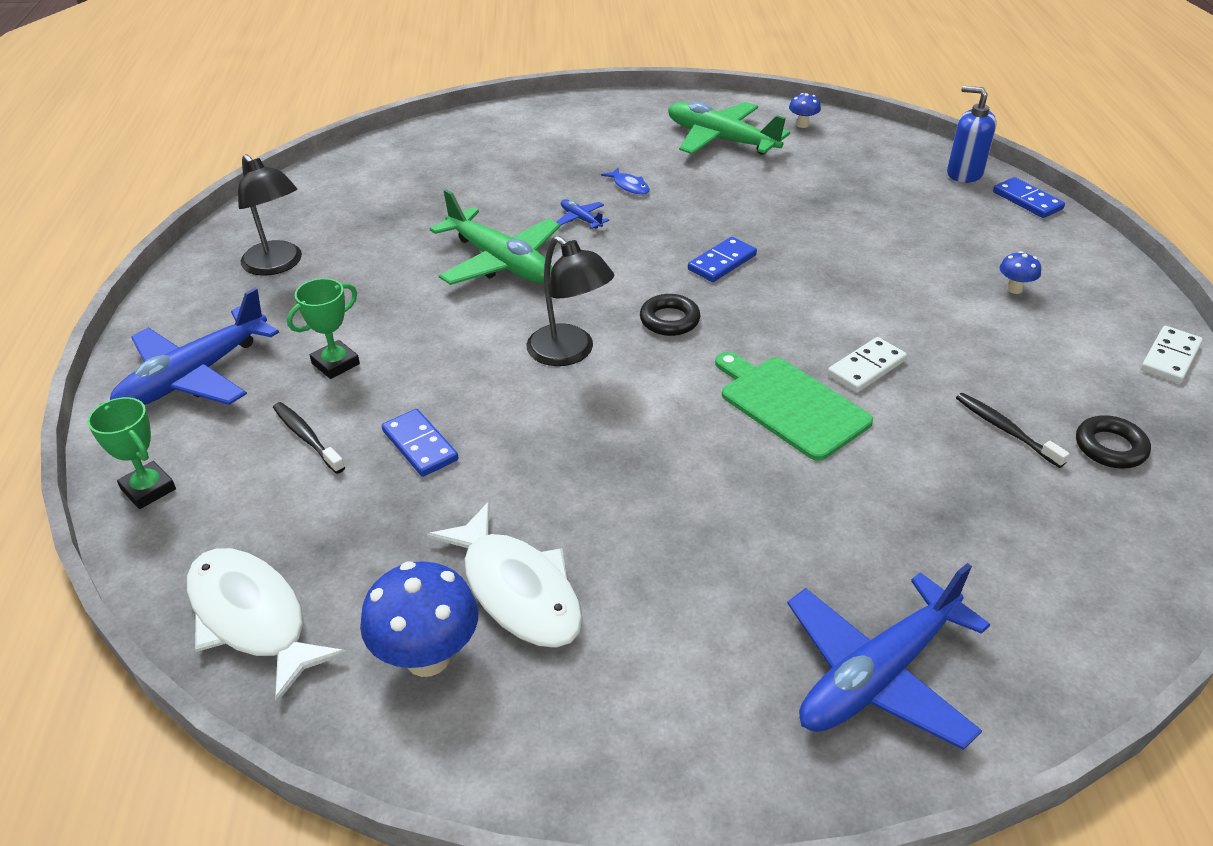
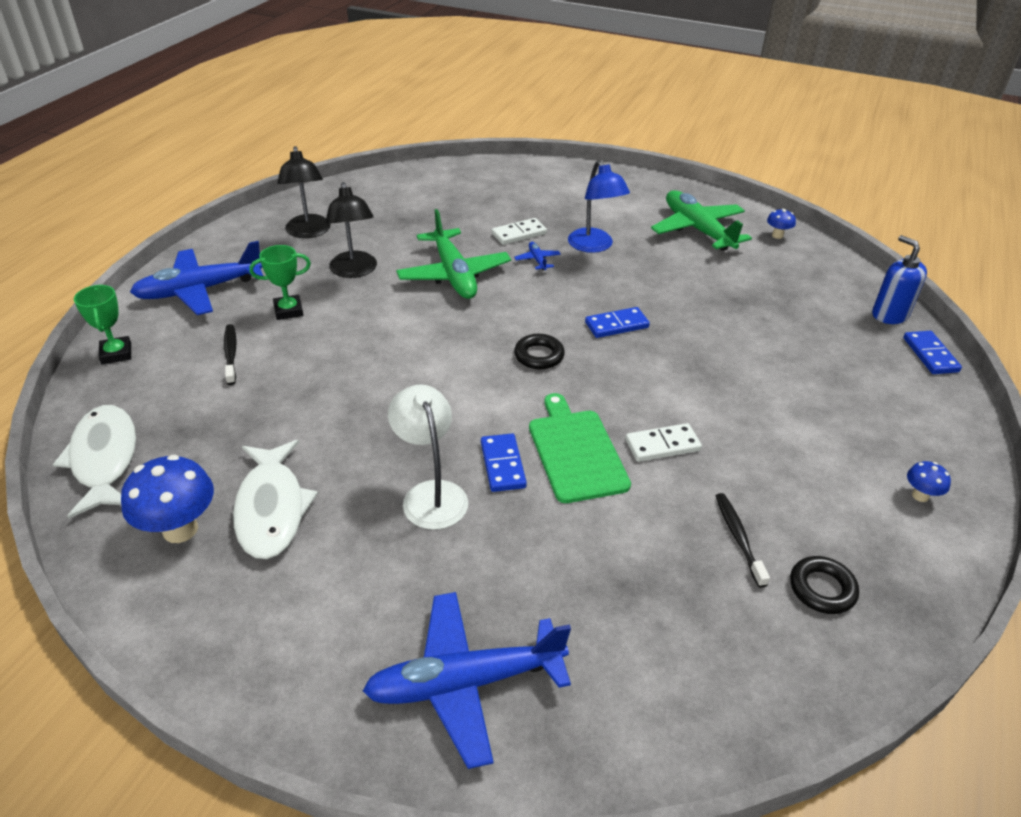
camera: 25 degrees right, 0 degrees up
(420, 445) = (294, 385): blue domino -> blue domino (502, 465)
(569, 353) = (446, 355): black lamp -> black lamp (354, 271)
(629, 186) = (594, 246): blue fish -> blue lamp
(680, 504) = (431, 494): none -> white lamp
(1014, 289) = (850, 425): blue mushroom -> blue mushroom (920, 496)
(1170, 358) = (951, 535): white domino -> white domino (519, 234)

